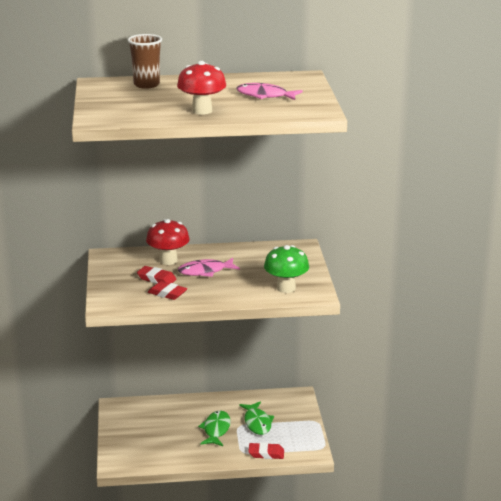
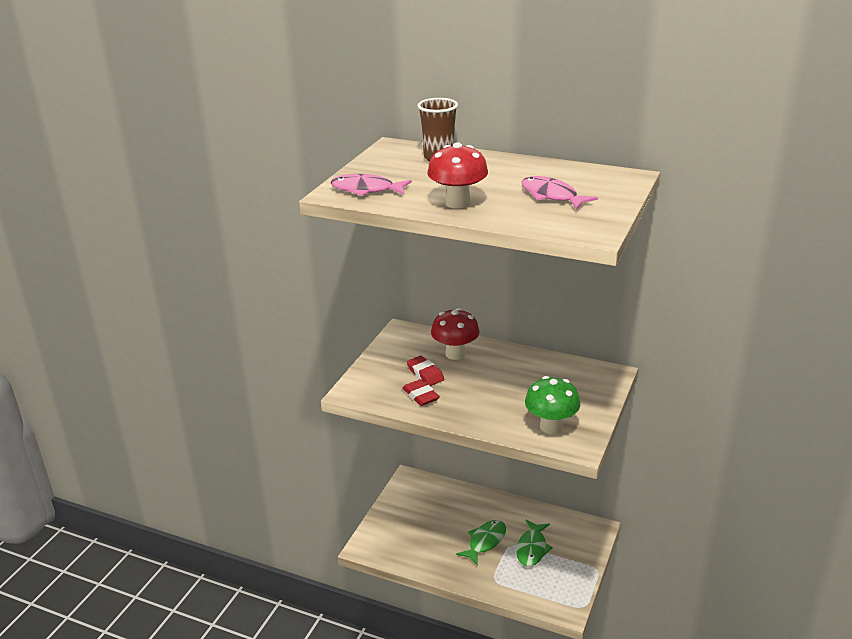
camera: 30 degrees right, 5 degrees up
(205, 271) = (481, 378): pink fish -> pink fish (366, 190)
(266, 454) = (517, 591): red eraser -> none

